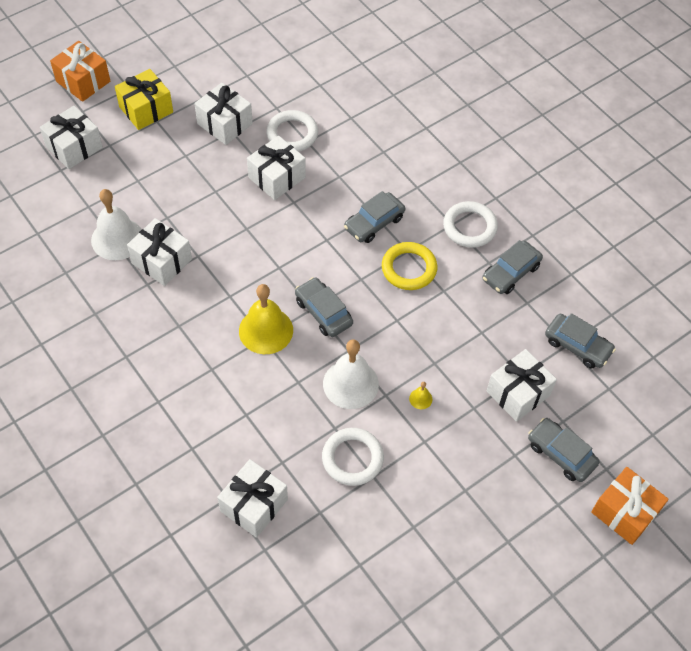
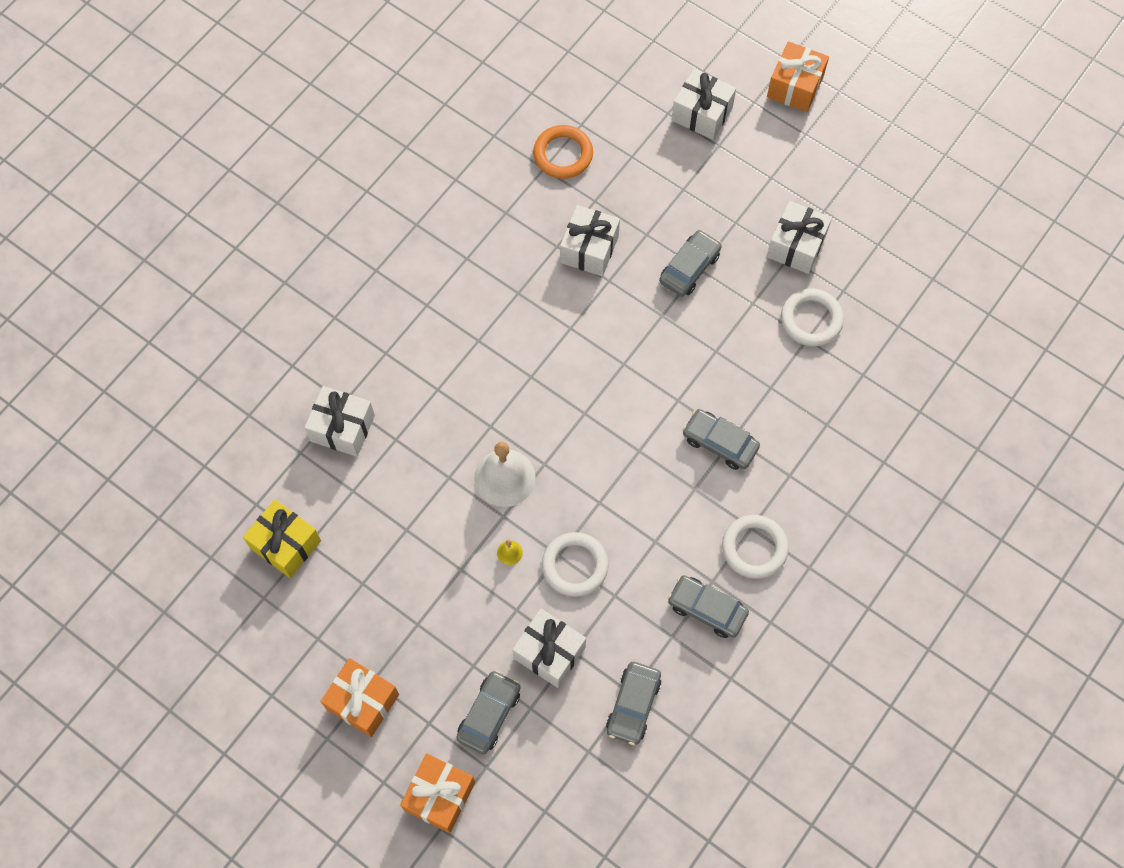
camera: 75 degrees right, 10 degrees up
(60, 254) = (563, 154): none -> orange ring
(117, 238) = (601, 198): white bell -> none
(146, 109) = (782, 161): yellow gift -> yellow gift (285, 544)
(266, 330) = (540, 376): yellow bell -> none
(277, 177) = (742, 323): white gift -> none
(323, 312) = (582, 425): grey car -> grey car (689, 268)
(352, 458) = (419, 504): white ring -> white ring (575, 566)
(409, 268) = (671, 497): yellow ring -> none
(525, 555) = (362, 701): none -> orange gift

